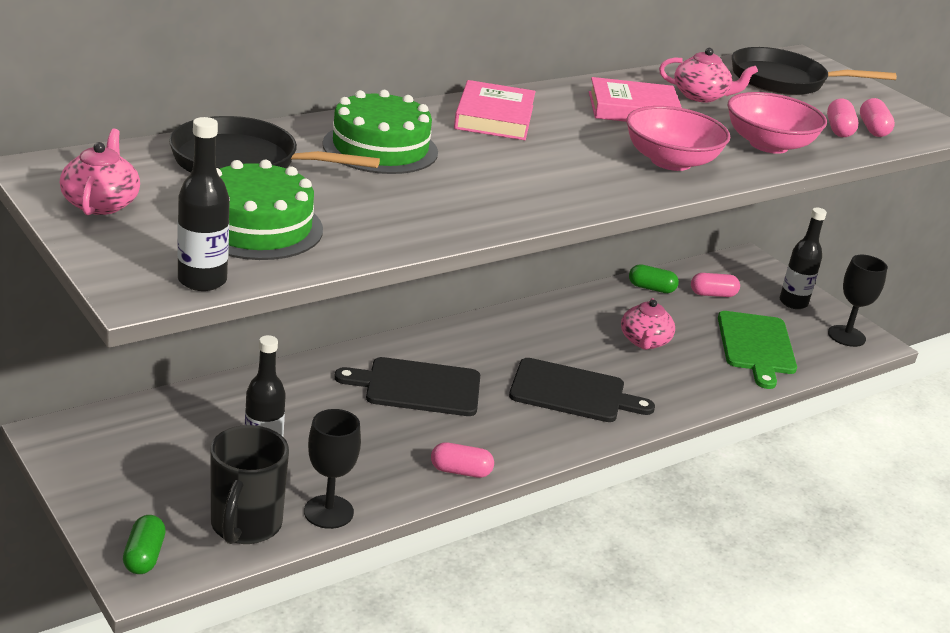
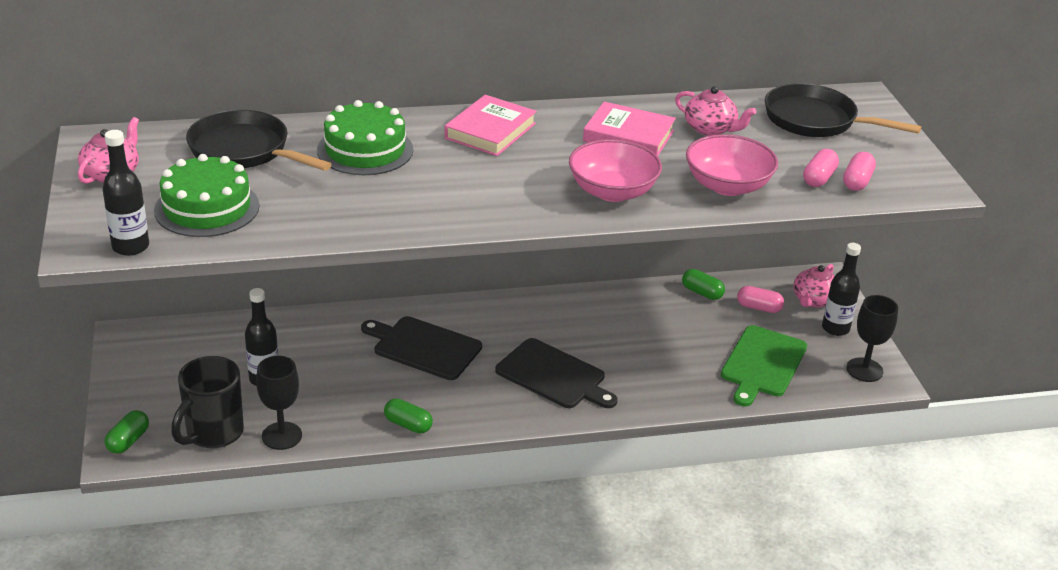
camera: 25 degrees right, 5 degrees up
(460, 471) = (408, 425): pink capsule -> green capsule
(644, 341) = (656, 341): pink teapot -> pink teapot (814, 300)

